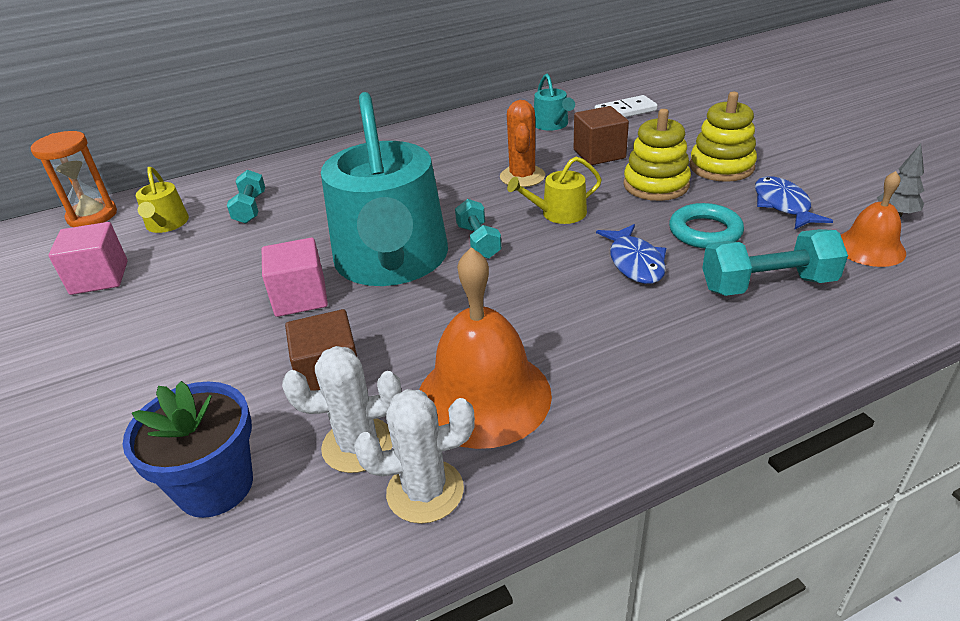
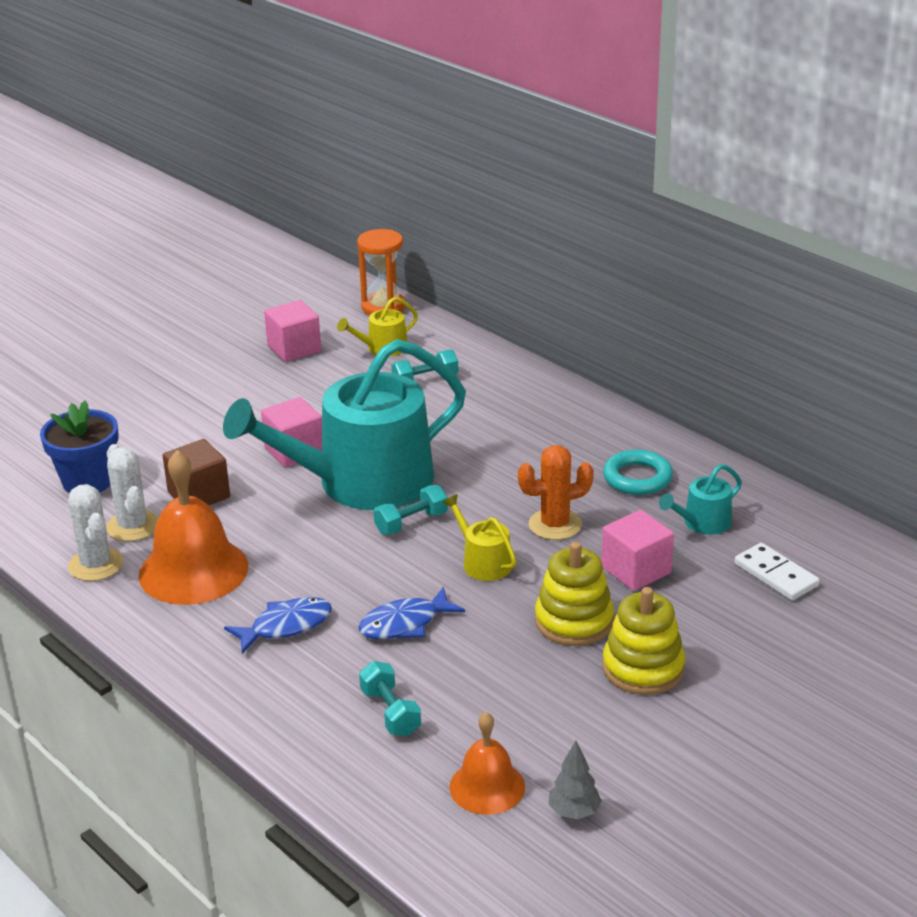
camera: 70 degrees right, 5 degrees down
(599, 154) = (636, 570): brown cube -> pink cube
(705, 231) = (480, 665): turquoise ring -> turquoise ring (637, 478)
(767, 285) = (390, 712): turquoise dumbbell -> turquoise dumbbell, size x0.65
(783, 205) = (562, 720): blue fish -> blue fish (286, 626)

